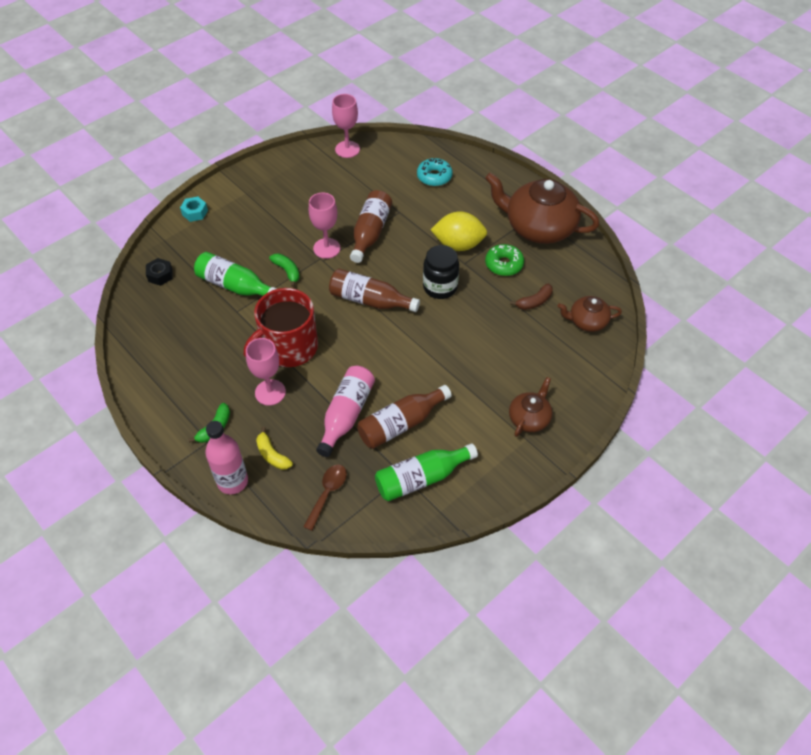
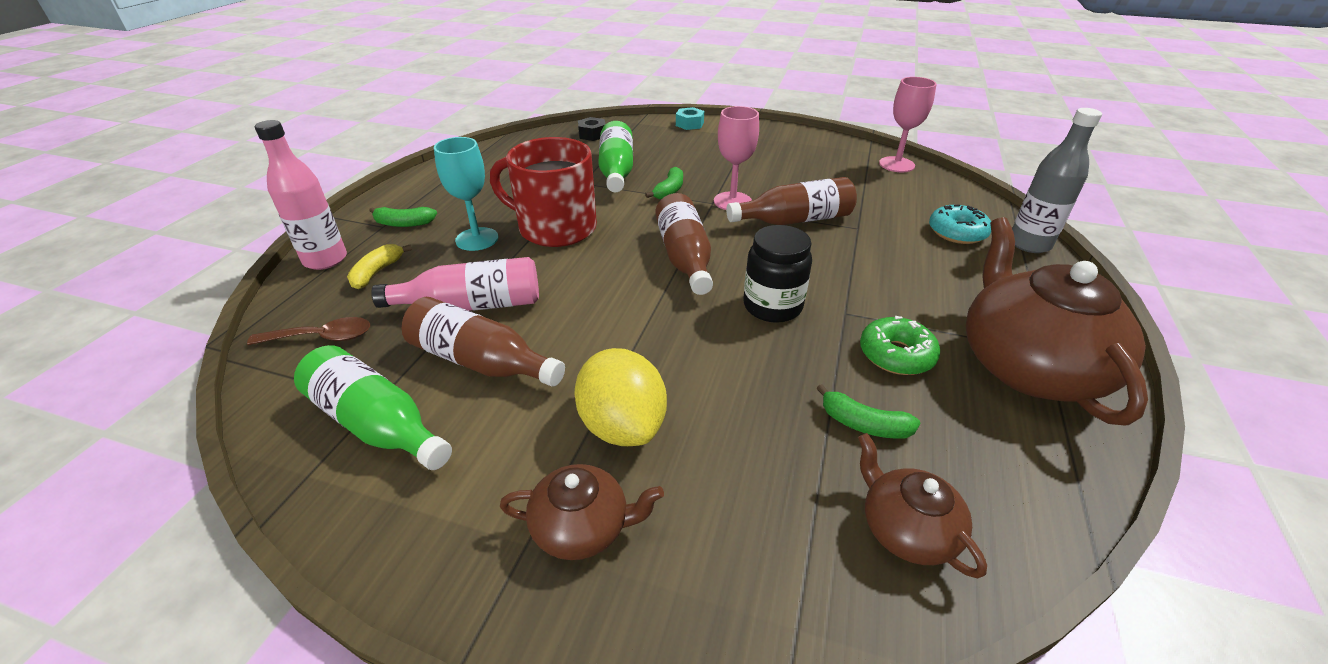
camera: 60 degrees right, 15 degrees down
(270, 392) = (477, 239): pink goblet -> turquoise goblet
(458, 245) = (871, 294): yellow lemon -> yellow lemon (622, 425)
(464, 159) = (1029, 244): none -> grey bottle
(534, 301) = (864, 424): brown banana -> green banana

